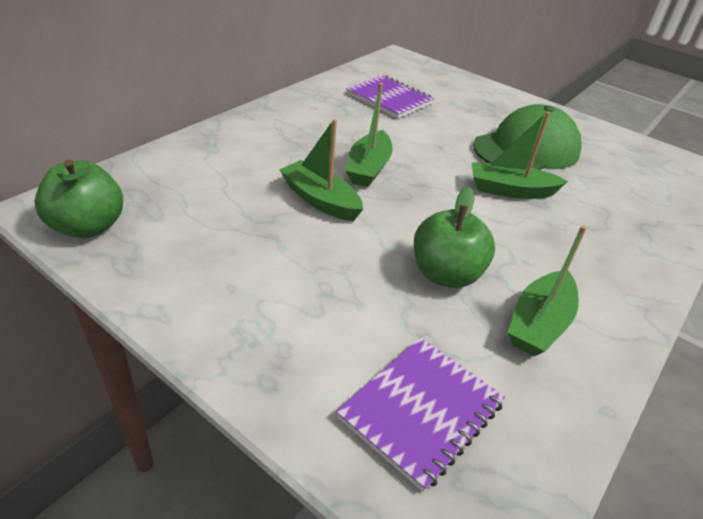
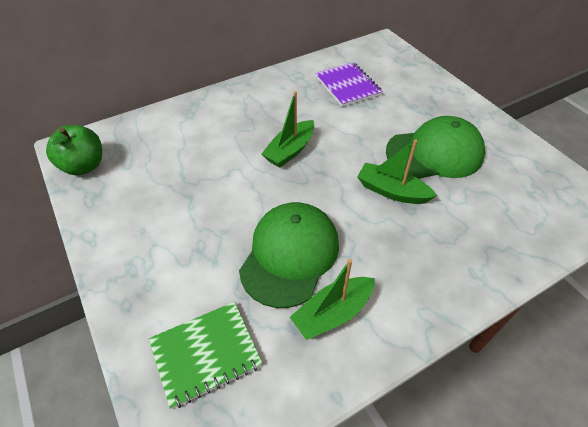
camera: 25 degrees right, 10 degrees up
(320, 200) = (238, 173): green boat -> none
(421, 411) = (206, 354): purple notebook -> green notebook
(446, 274) = (290, 255): green apple -> green cap

